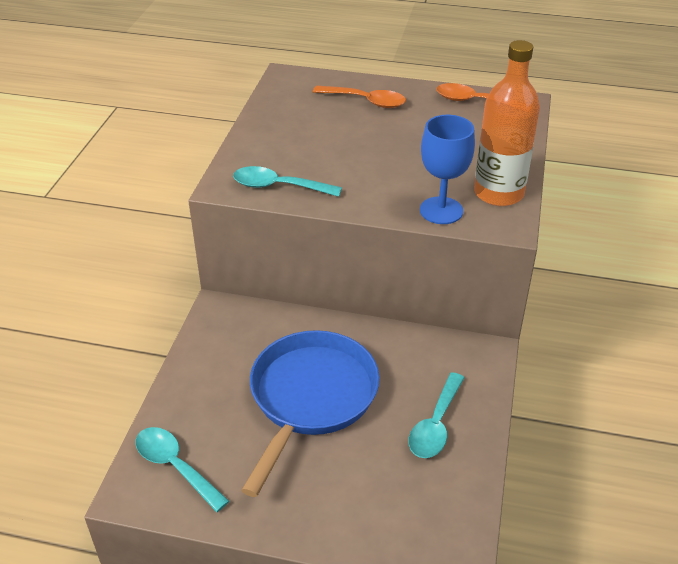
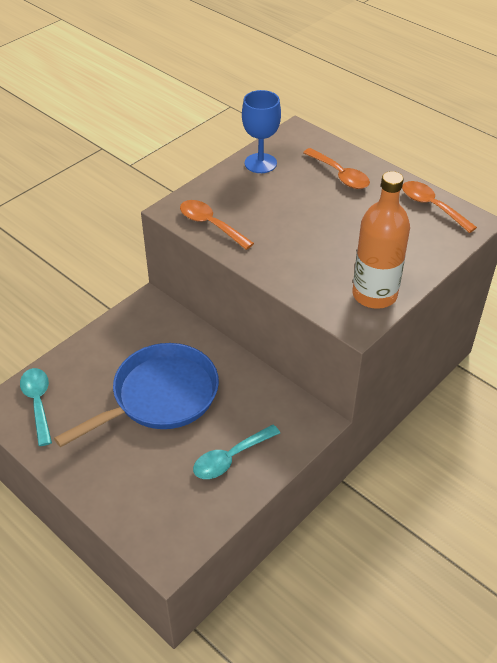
camera: 30 degrees right, 5 degrees up
(278, 186) = (210, 225): turquoise spoon -> orange spoon
(441, 210) = (314, 291): blue goblet -> blue goblet (260, 163)

